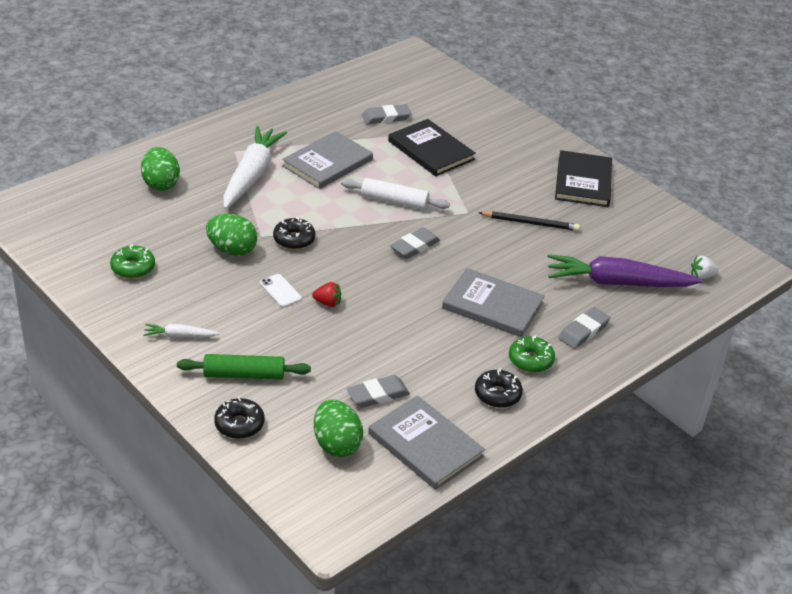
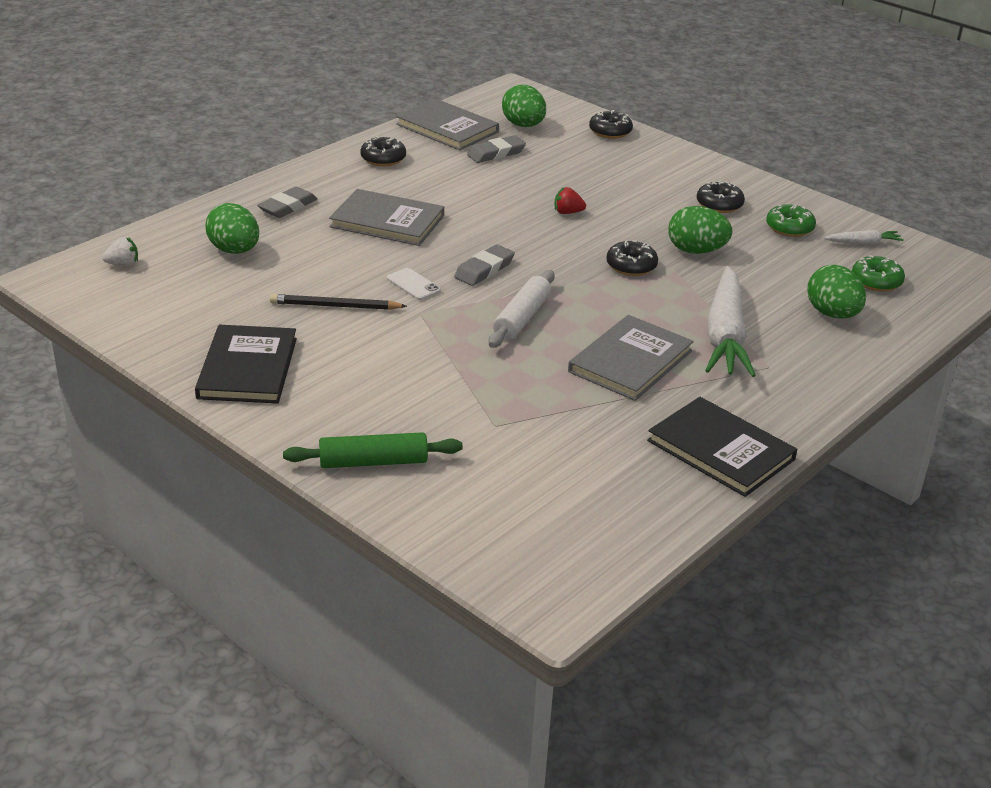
camera: 175 degrees right, 5 degrees down
(180, 301) = (719, 205): none -> black donut
(180, 336) = (700, 180): white carrot -> white carrot (863, 243)
(244, 374) = (623, 159): green rolling pin -> green rolling pin (373, 462)
(280, 291) = (622, 219): white phone -> white phone (413, 284)
(386, 117) = (567, 445): grey eraser -> none
(394, 201) = (521, 318): white rolling pin -> white rolling pin turned 75 degrees counterclockwise
(431, 150) = (483, 395): black book -> black book (720, 450)
(530, 360) = (348, 182): green donut -> green donut (876, 281)
(617, 283) = (234, 250): purple carrot -> green egg

